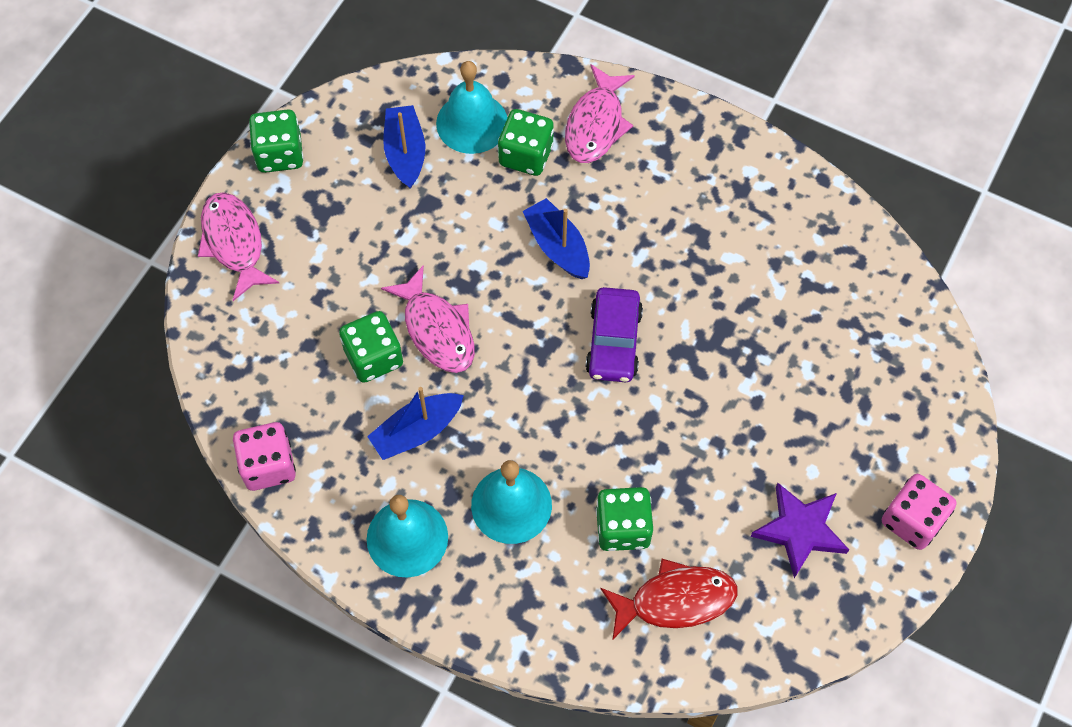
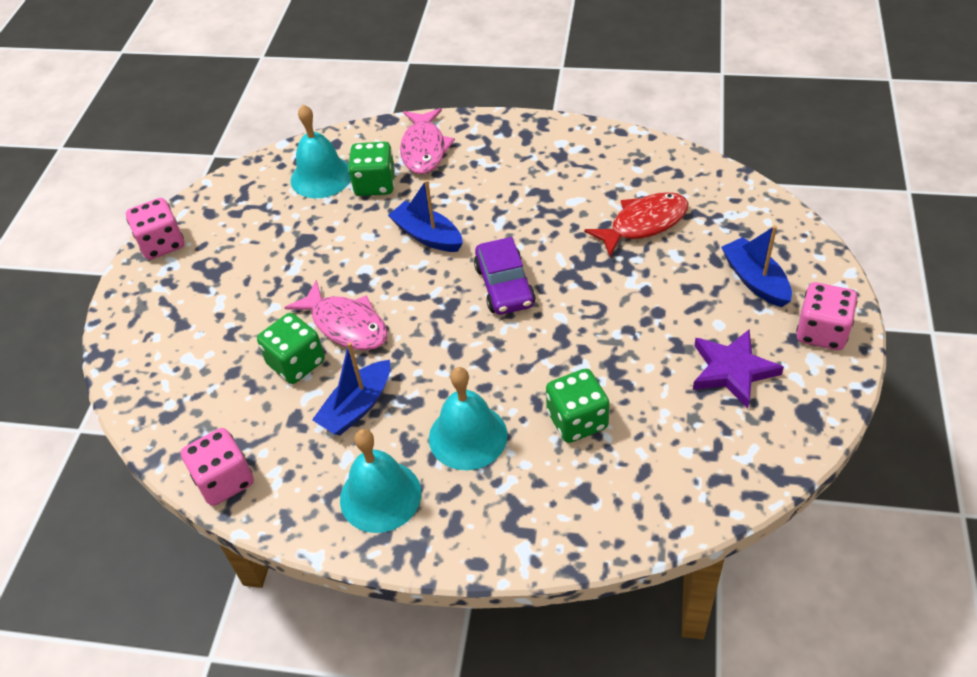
camera: 15 degrees left, 15 degrees down
(234, 243) = (139, 318): pink fish -> none
(280, 154) = (162, 244): green dice -> pink dice
(405, 153) = (272, 212): blue boat -> blue boat (755, 280)
(675, 600) = (652, 462): red fish -> red fish (643, 224)

